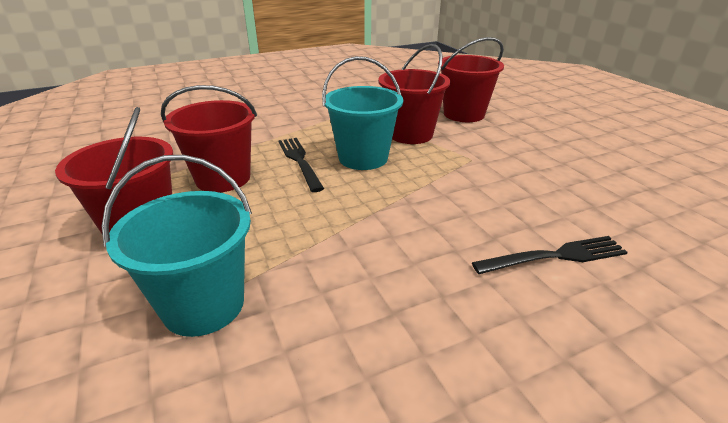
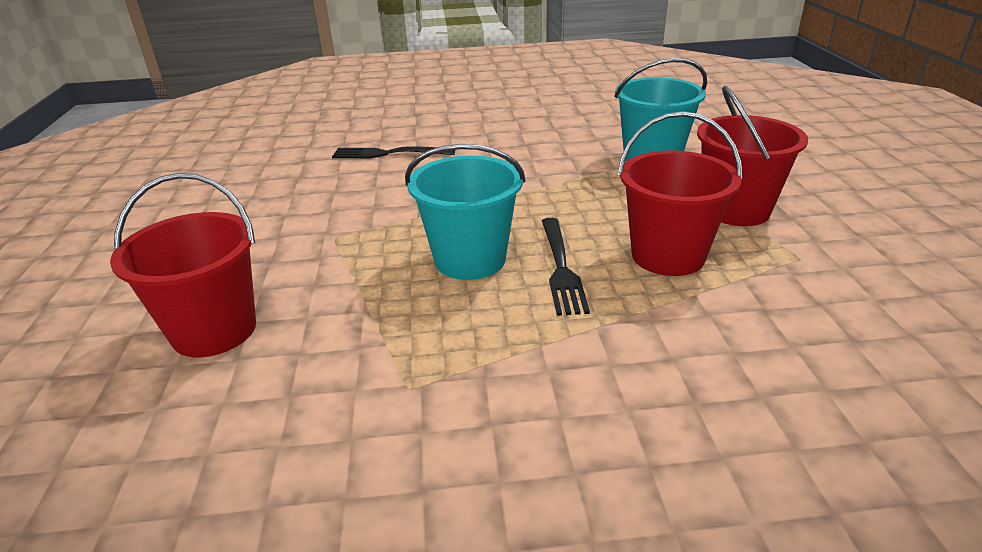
camera: 160 degrees left, 0 degrees up
(410, 134) = (363, 294): red bucket -> none

